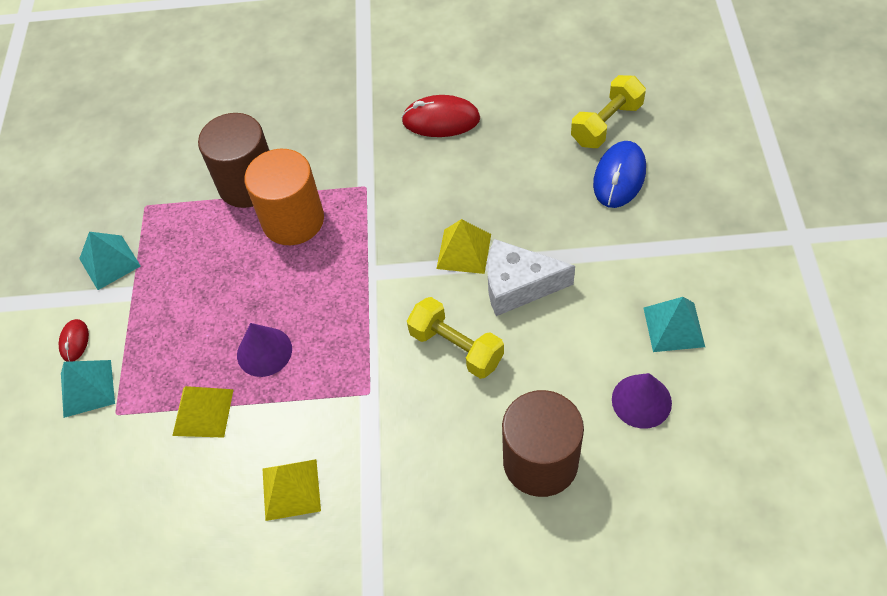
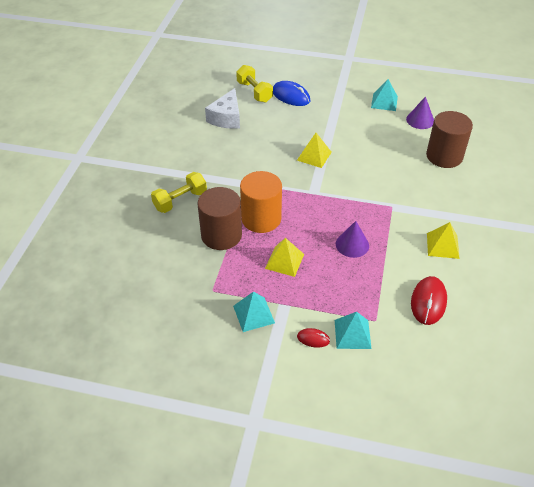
camera: 80 degrees left, 10 degrees down
(203, 412) = (385, 277): yellow pyramid -> yellow pyramid (284, 261)
(441, 120) = (217, 146): red mouse -> red mouse (428, 302)
(456, 347) = (373, 170): yellow dumbbell -> yellow dumbbell (180, 200)
(518, 286) = (343, 142): white cheese -> white cheese (226, 118)

